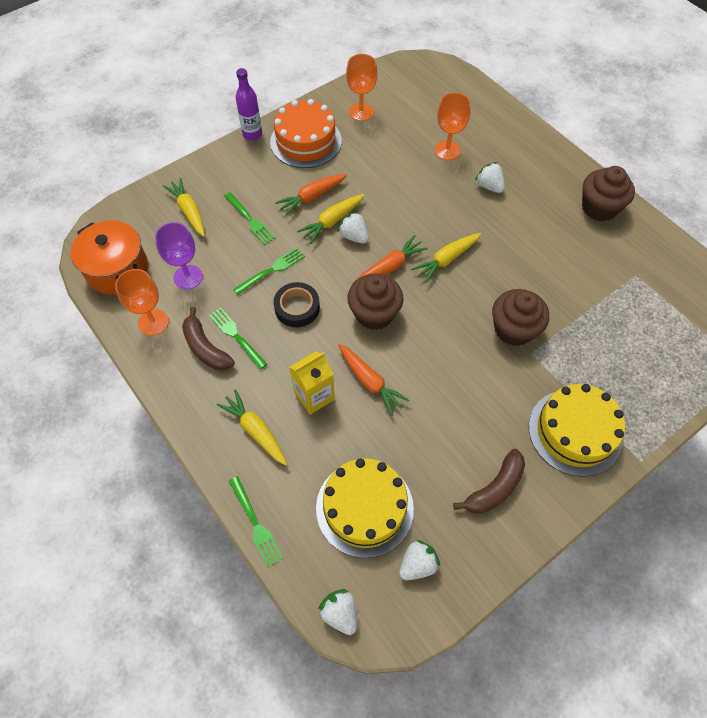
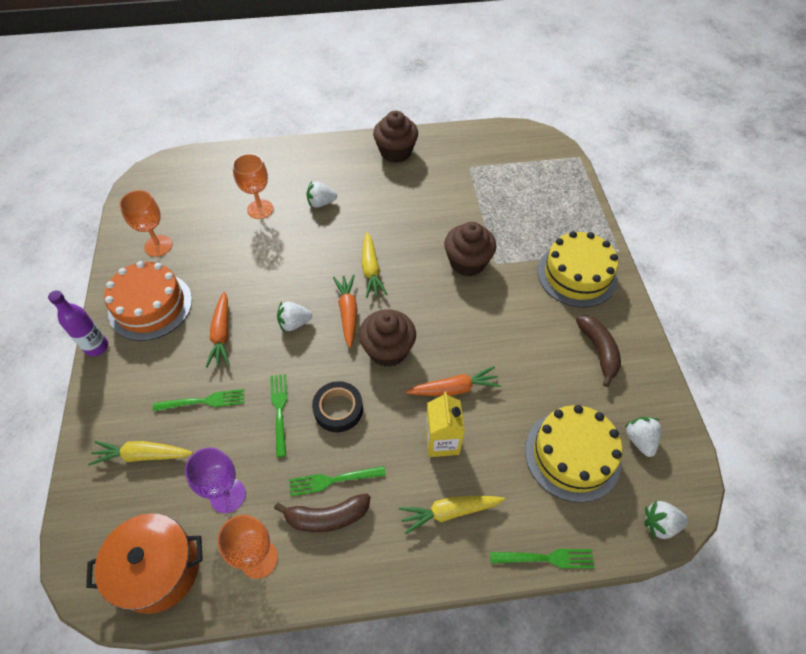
camera: 60 degrees left, 5 degrees down
(332, 221) = (264, 332): yellow carrot -> none

